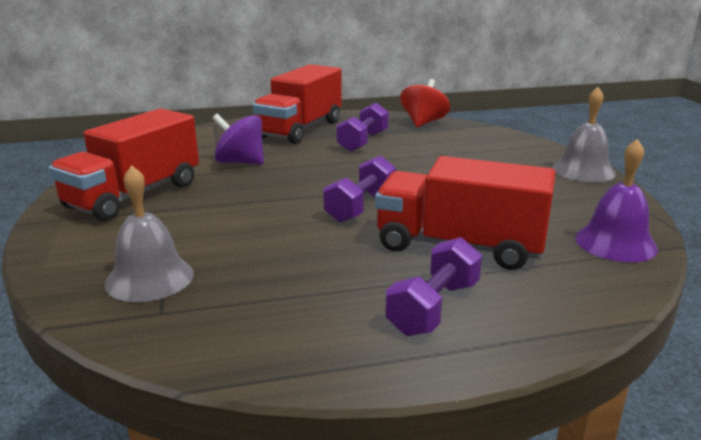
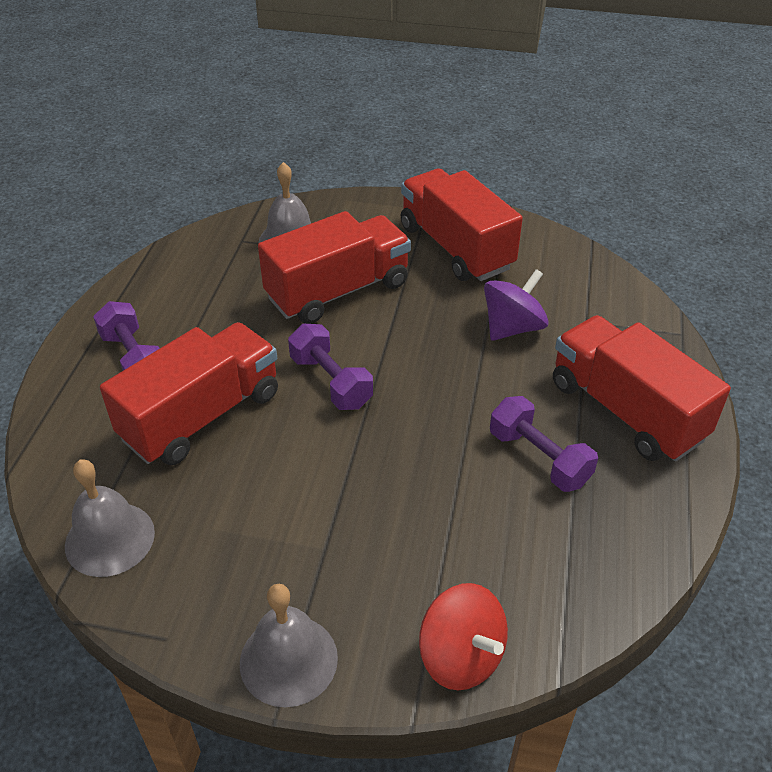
camera: 115 degrees right, 20 degrees up
(234, 230) = (338, 291): none -> red truck
(423, 123) = (607, 574): red spinning top -> red spinning top (461, 656)
(615, 243) = (110, 539): purple bell -> grey bell

